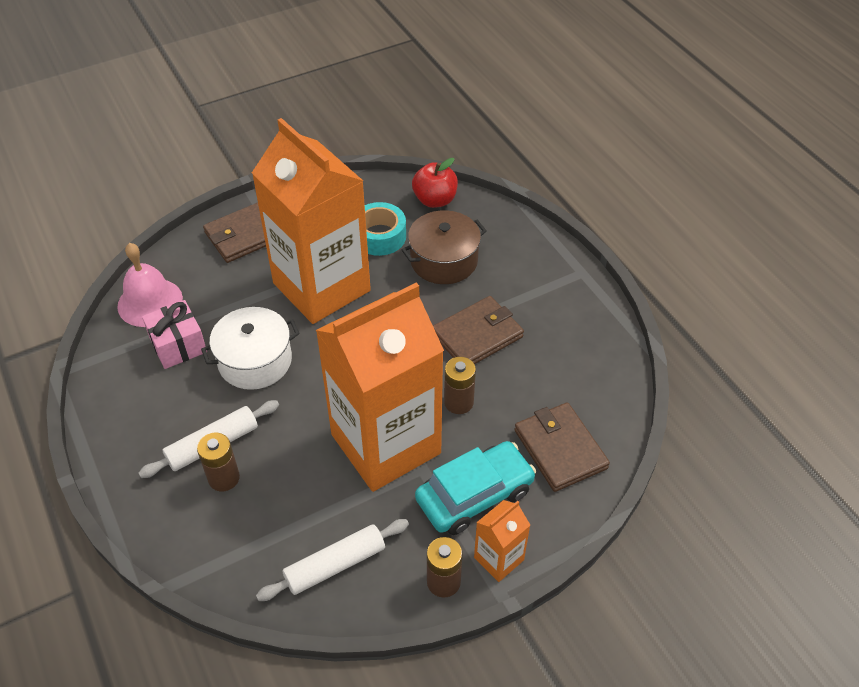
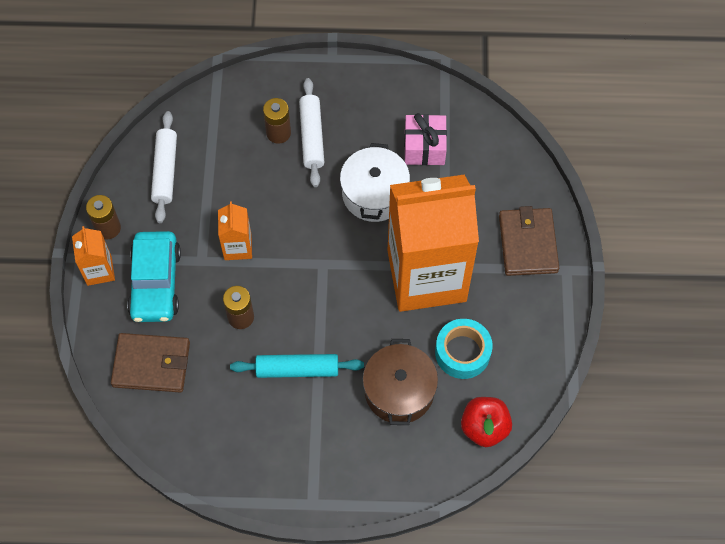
camera: 120 degrees right, 15 degrees up
(150, 302) = (485, 144): pink bell -> none
(385, 444) = (237, 247): orange carton -> orange carton, size x0.41
(477, 335) = (297, 369): brown wallet -> turquoise rolling pin

